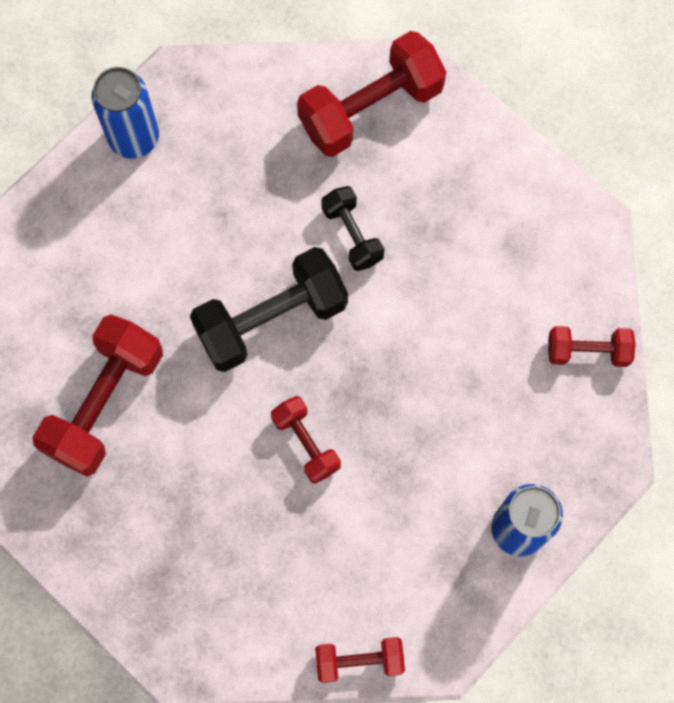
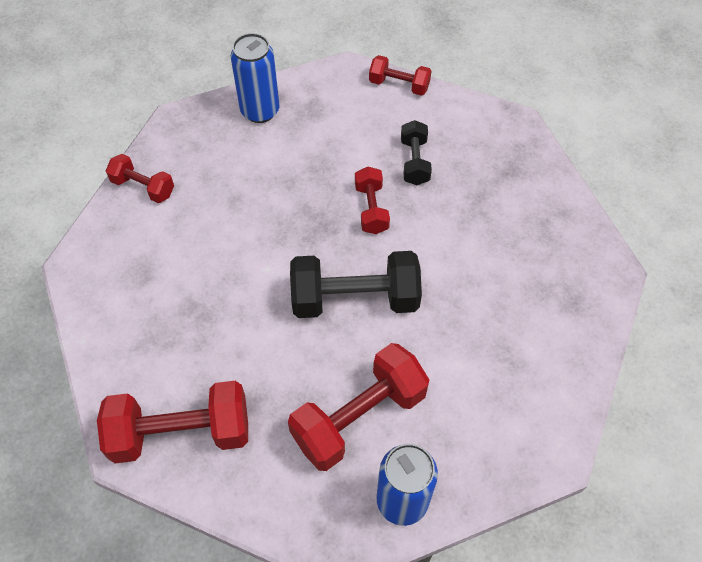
camera: 155 degrees left, 15 degrees down
(104, 403) = (509, 292): red dumbbell -> red dumbbell (359, 417)
(352, 235) = (258, 334): black dumbbell -> black dumbbell (414, 162)

